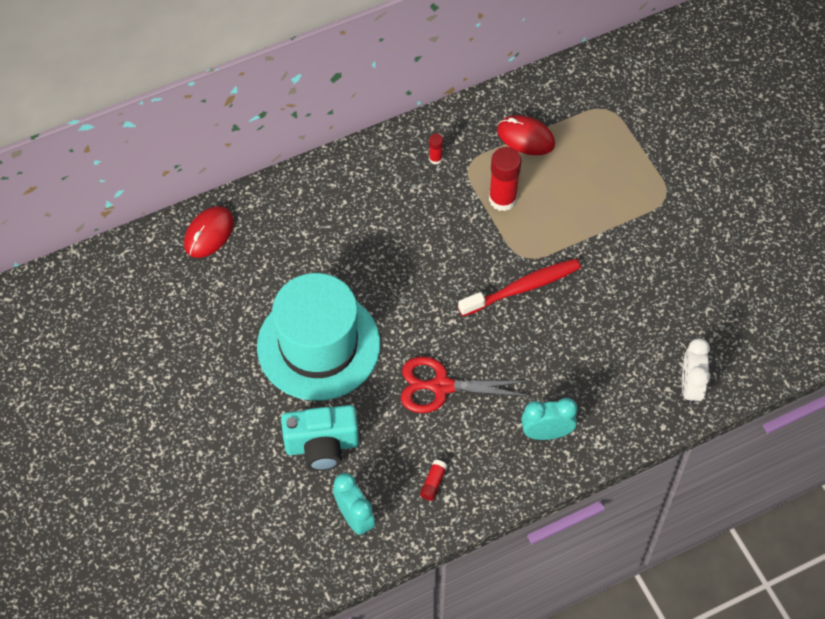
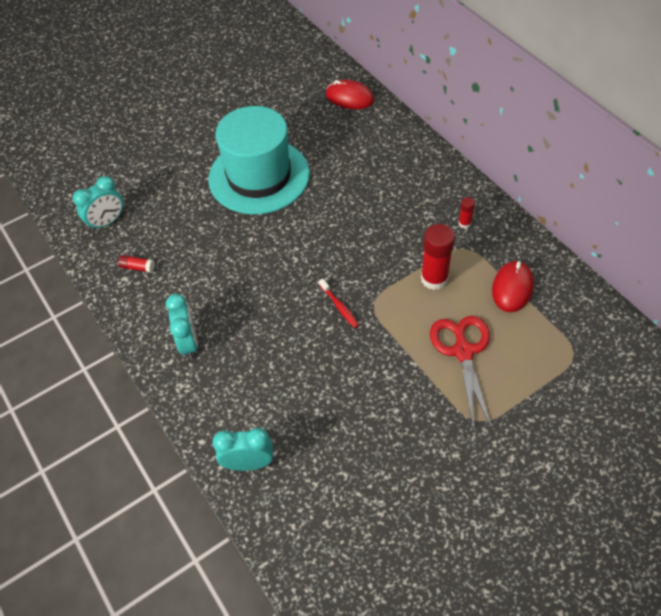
camera: 85 degrees right, 5 degrees down
(322, 446) = (169, 192): turquoise camera -> none
(441, 386) = (229, 260): red scissors -> red scissors (463, 351)
(523, 288) = (339, 306): red toothbrush -> red toothbrush, size x0.51
(690, 387) = (248, 463): white clock -> turquoise clock

